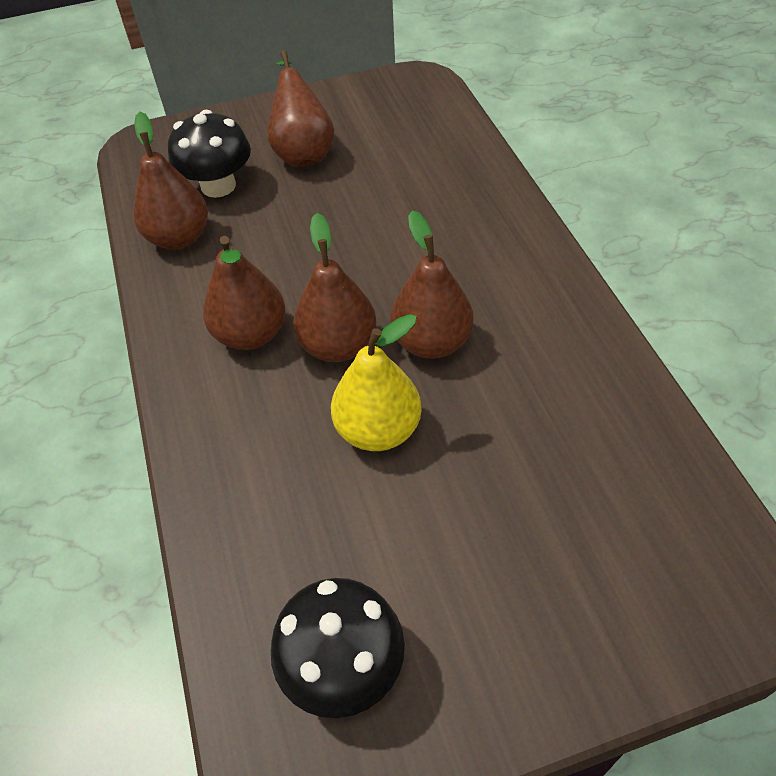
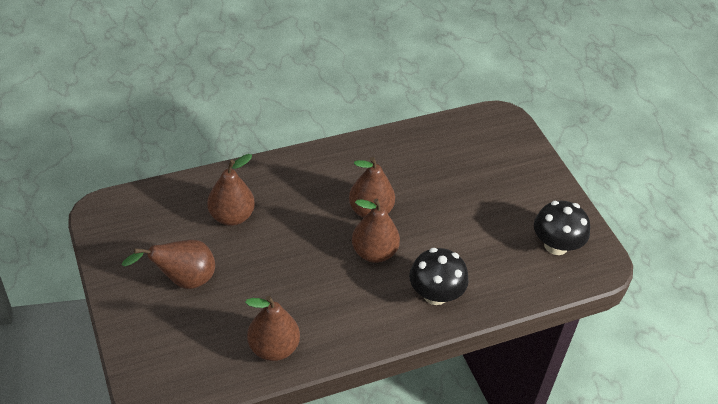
camera: 100 degrees left, 5 degrees down
(218, 186) = (216, 330): black mushroom -> black mushroom (435, 294)
(251, 334) = (365, 296): brown pear -> brown pear (231, 216)
(378, 430) = (431, 234): yellow pear -> none

